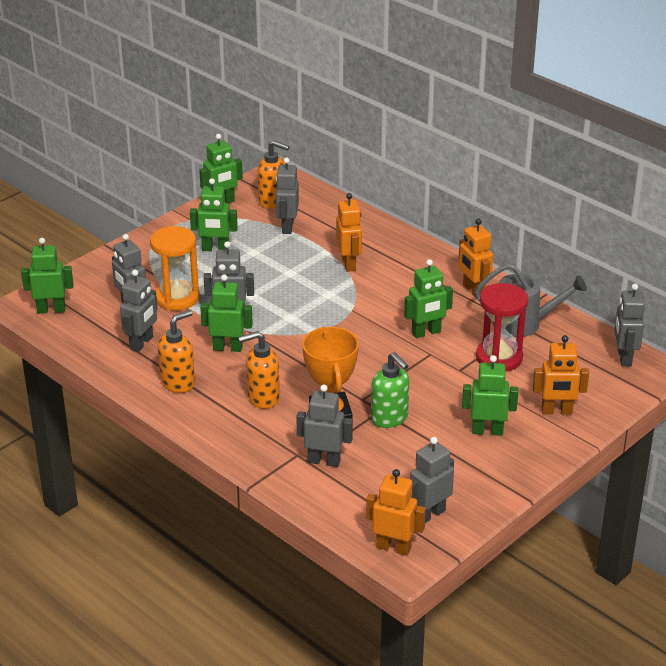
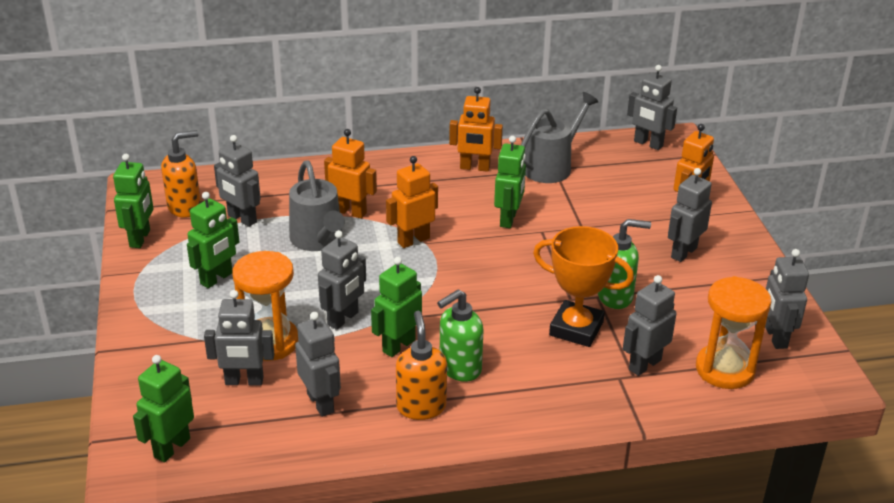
camera: 55 degrees left, 0 degrees up
(232, 382) = (459, 368): none -> green soap dispenser
(262, 398) = (507, 359): orange soap dispenser -> none
(301, 266) = (318, 240): none -> grey watering can
(360, 501) = (725, 369): none -> orange hourglass
(393, 547) = (807, 380): orange robot -> orange robot (413, 240)
(487, 431) = (683, 252): green robot -> grey robot
(499, 358) = (586, 200): red hourglass -> none

